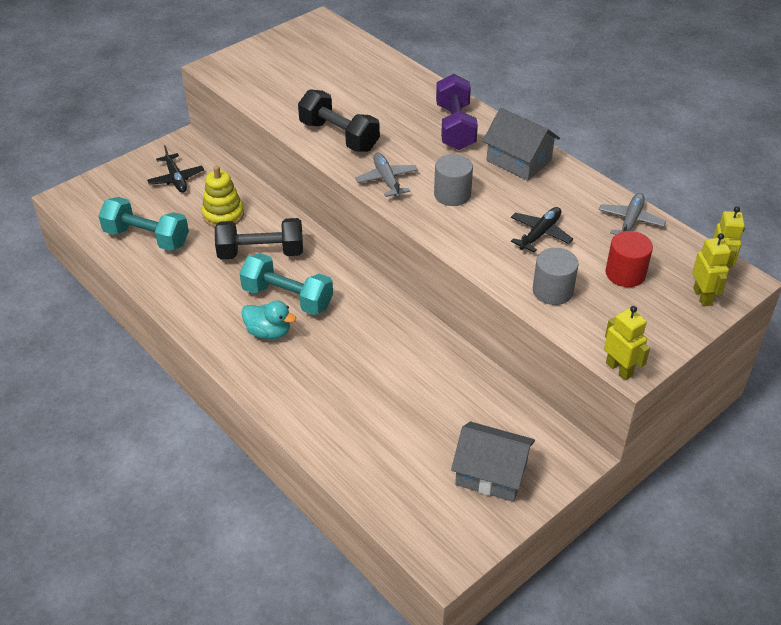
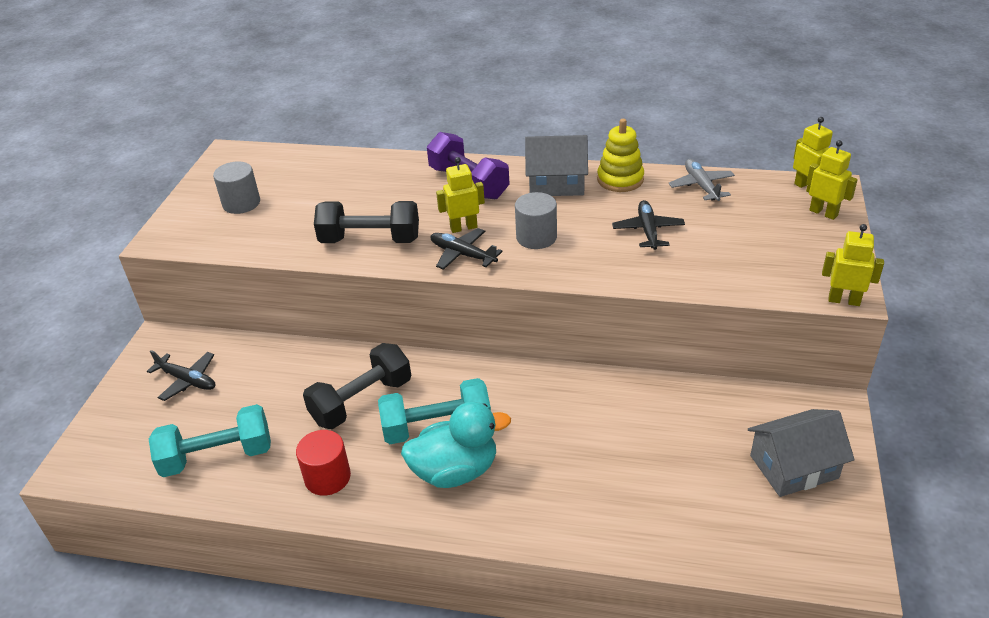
camera: 35 degrees left, 5 degrees down
(223, 214) = (280, 387): yellow stacking toy -> yellow stacking toy (620, 179)
(268, 332) = (455, 471): turquoise duck -> turquoise duck, size x1.51
(387, 180) = (463, 255): grey plane -> black plane
(411, 160) = (463, 227): none -> yellow robot
(552, 291) = (716, 269): grey cylinder -> grey cylinder (241, 203)
(625, 274) = (750, 226): red cylinder -> red cylinder (327, 477)

